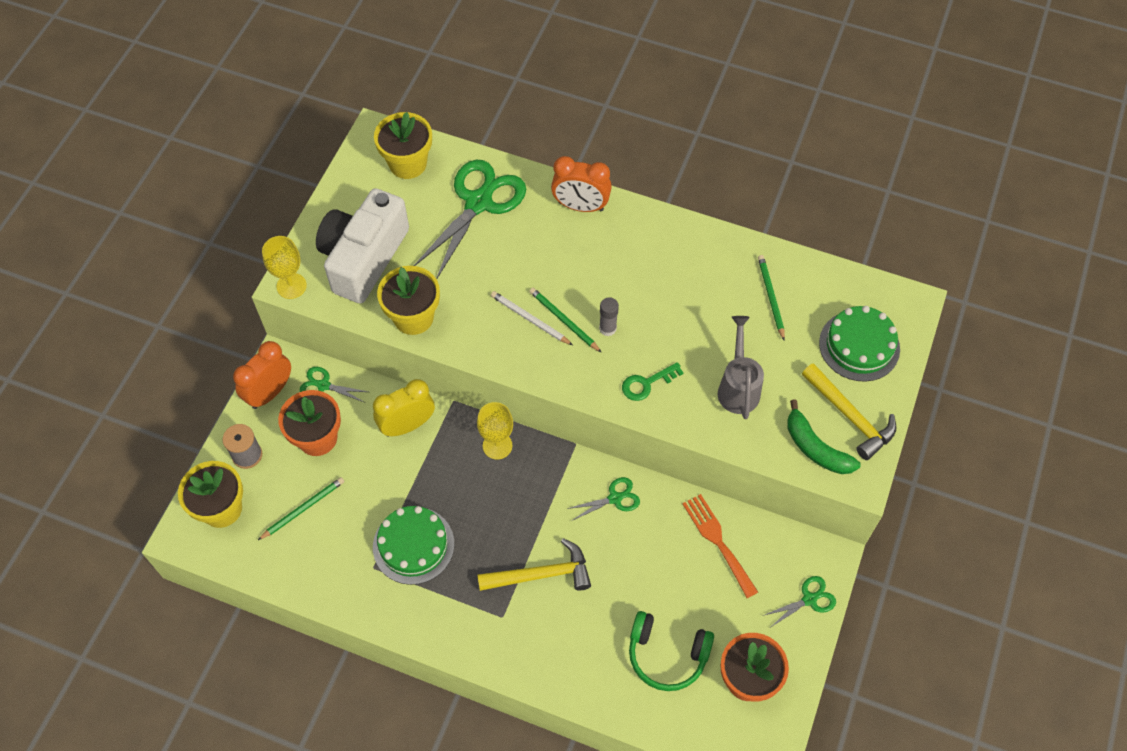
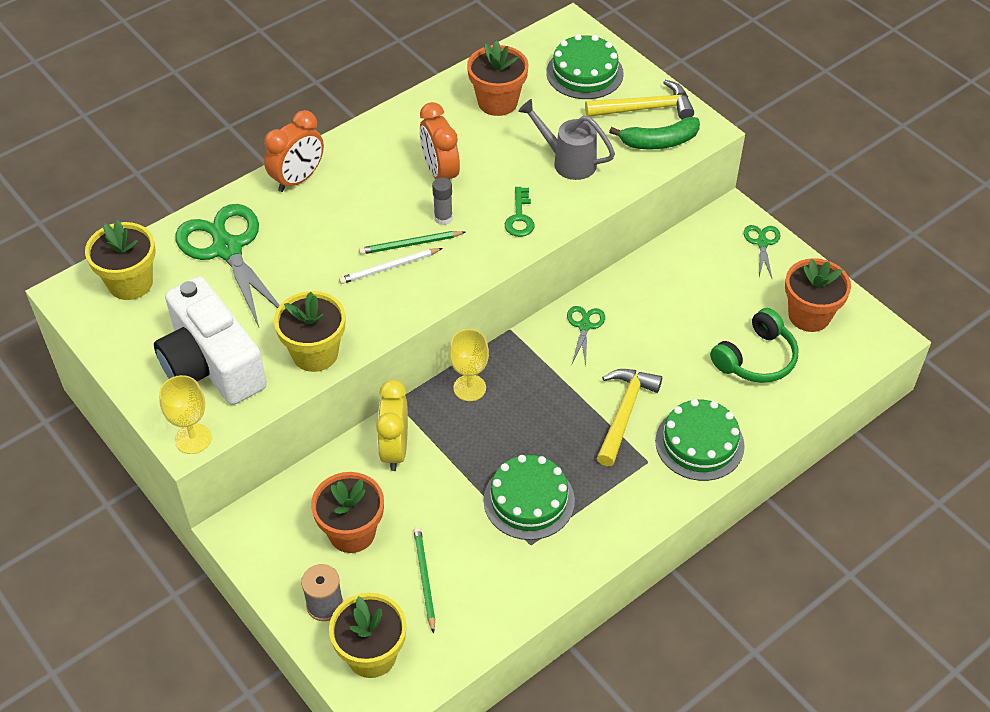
camera: 60 degrees left, 10 degrees down
(270, 392) = (265, 553): orange clock -> orange clock (440, 173)
(323, 385) = (295, 502): green scissors -> none
(545, 649) = (699, 443): none -> green cake
(717, 541) = (672, 276): orange fork -> none
(771, 297) = (497, 102): green pencil -> orange flower pot

